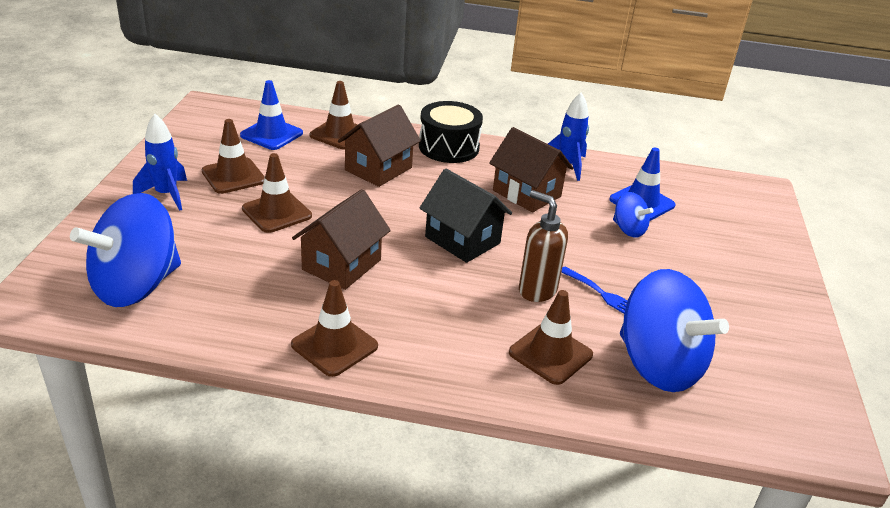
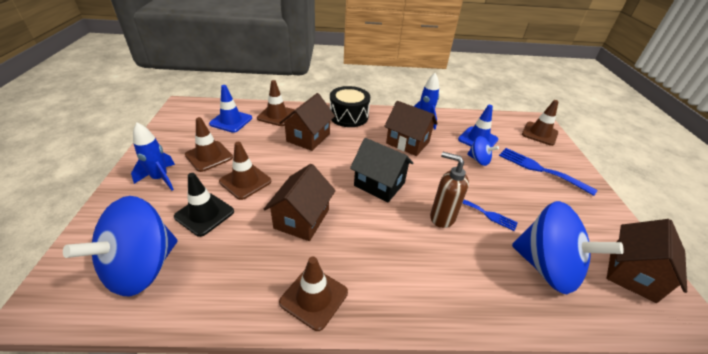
camera: 10 degrees left, 5 degrees up
(217, 242) = (204, 214): none -> black traffic cone
(550, 354) = (472, 272): brown traffic cone -> brown traffic cone (539, 133)
(721, 254) = (540, 169): none -> blue fork
(782, 391) = (632, 273): none -> brown house

